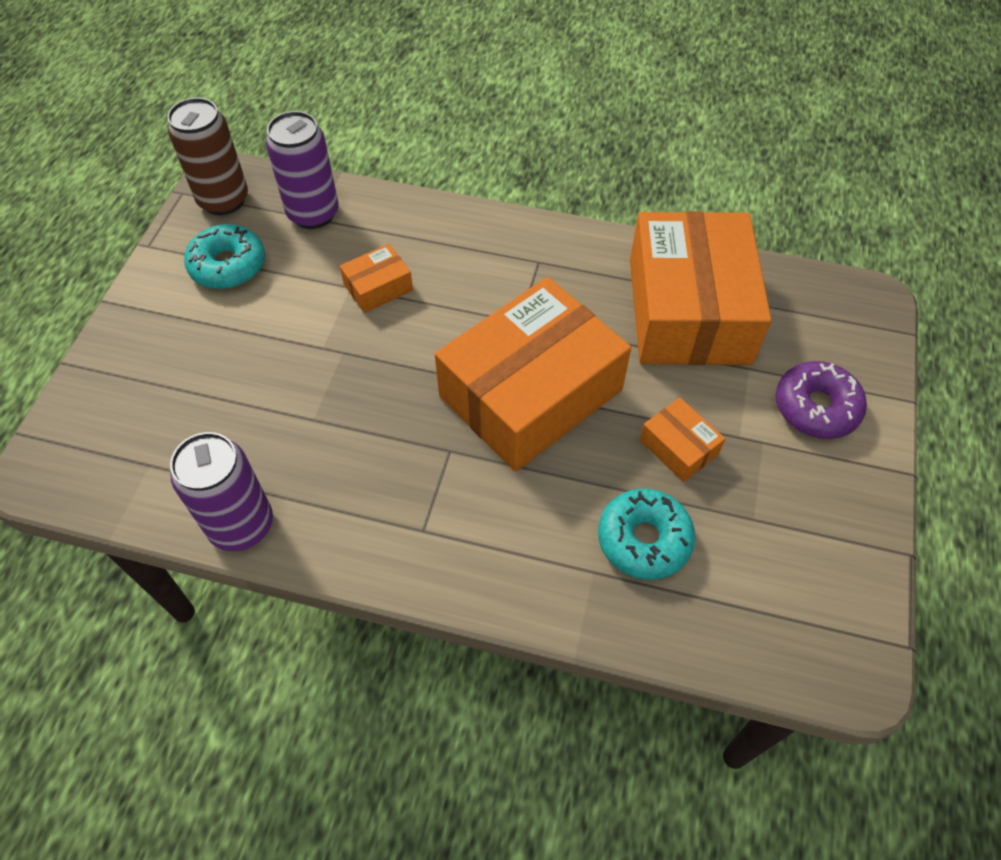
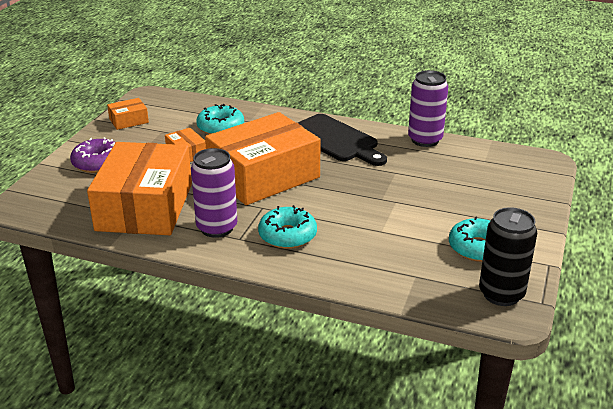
camera: 175 degrees left, 25 degrees down
(223, 200) = (501, 294): brown can -> black can
(313, 213) = (419, 279): purple can -> purple can (217, 228)
(378, 287) = (361, 229): orange box -> orange box (129, 120)
(414, 511) = (335, 140): none -> black cutting board
(476, 270) = (287, 235): none -> turquoise donut

